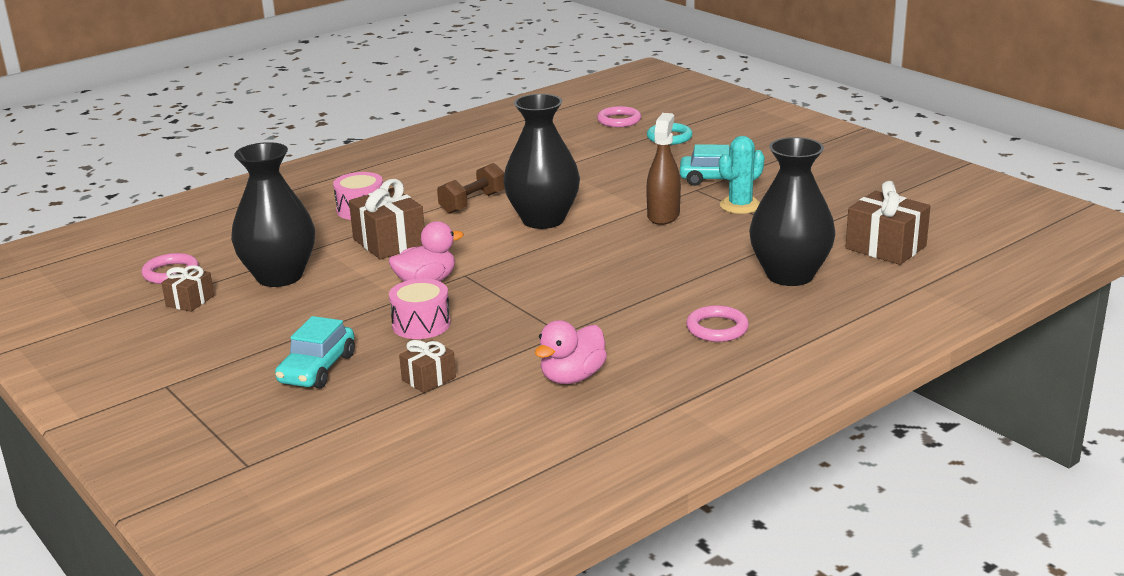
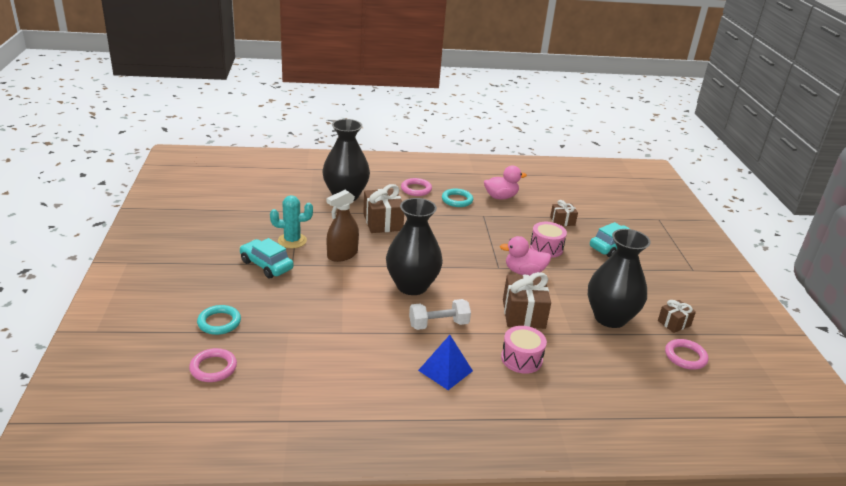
camera: 150 degrees left, 5 degrees up
(428, 179) = (445, 370): none -> blue pyramid
(472, 203) = (438, 324): brown dumbbell -> white dumbbell
(632, 339) = (457, 200): none -> turquoise ring
(885, 247) = (279, 188): brown gift -> brown gift (382, 222)

